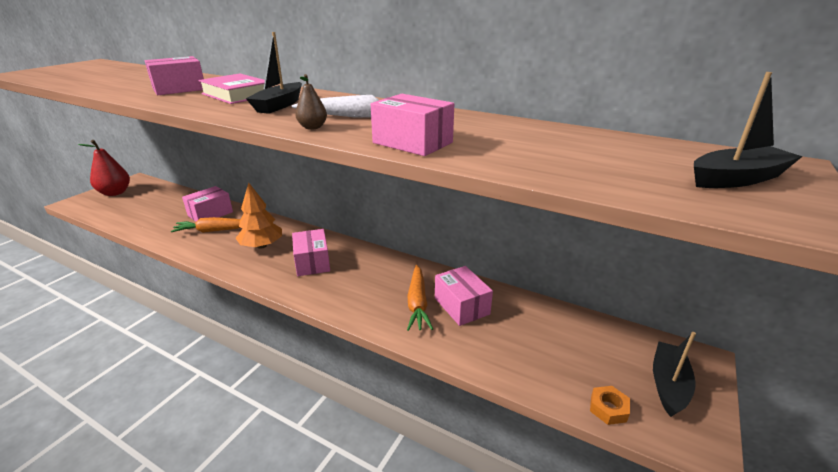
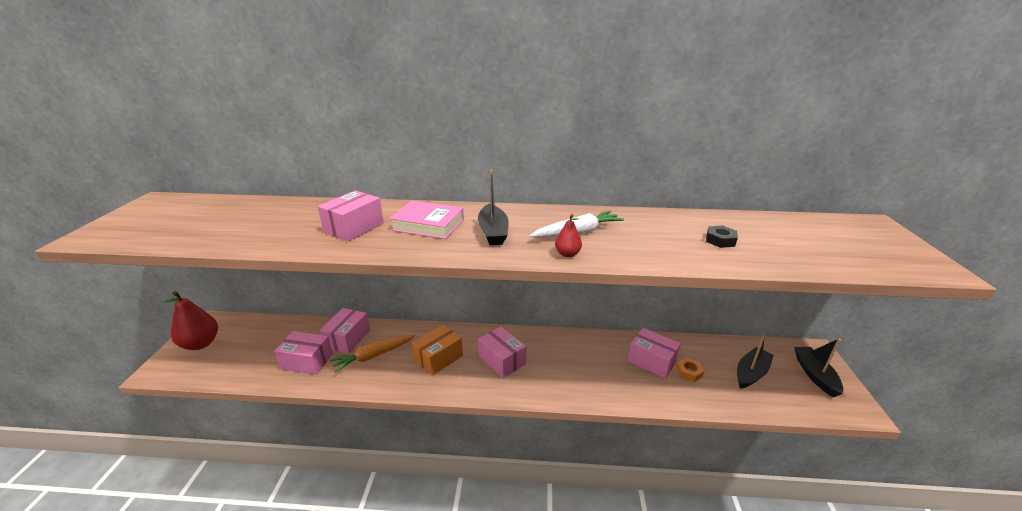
camera: 25 degrees left, 0 degrees up
(261, 246) = (438, 358): orange tree -> orange box
(312, 127) = (567, 254): brown pear -> red pear
(412, 143) = (664, 254): pink box -> pink box (307, 361)
(417, 303) = (620, 370): orange carrot -> none
(506, 144) = (720, 240): none -> black nut
(608, 408) = (800, 405): orange nut -> orange nut (689, 372)
(737, 179) = (871, 243): black boat -> black boat (751, 373)

